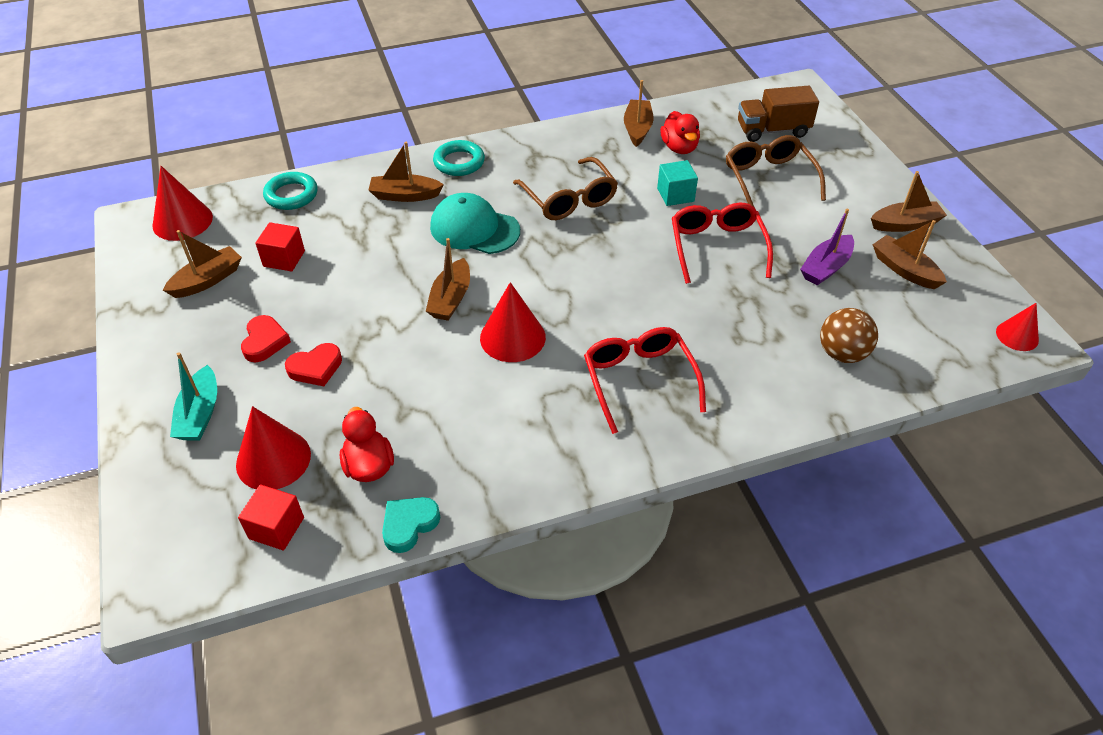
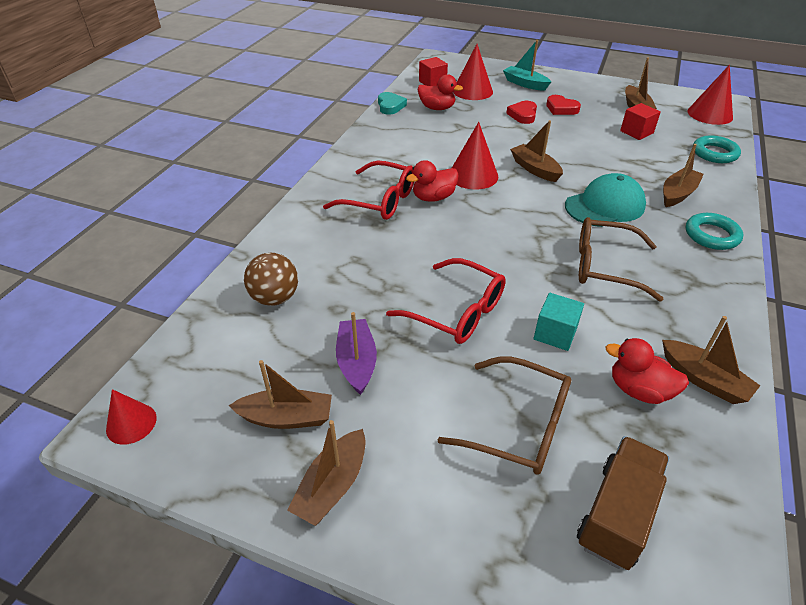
camera: 130 degrees right, 5 degrees down
(587, 344) = (433, 197): none -> red duck

